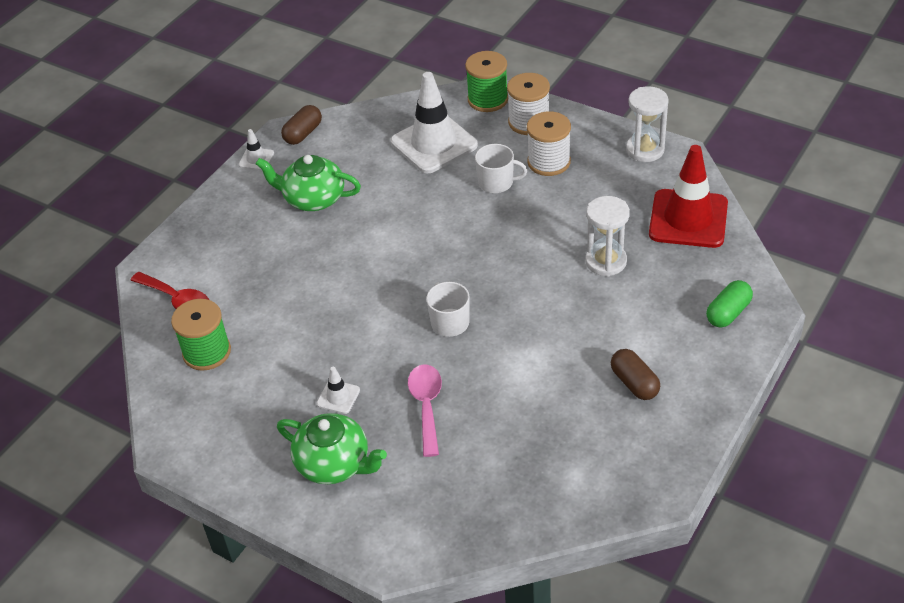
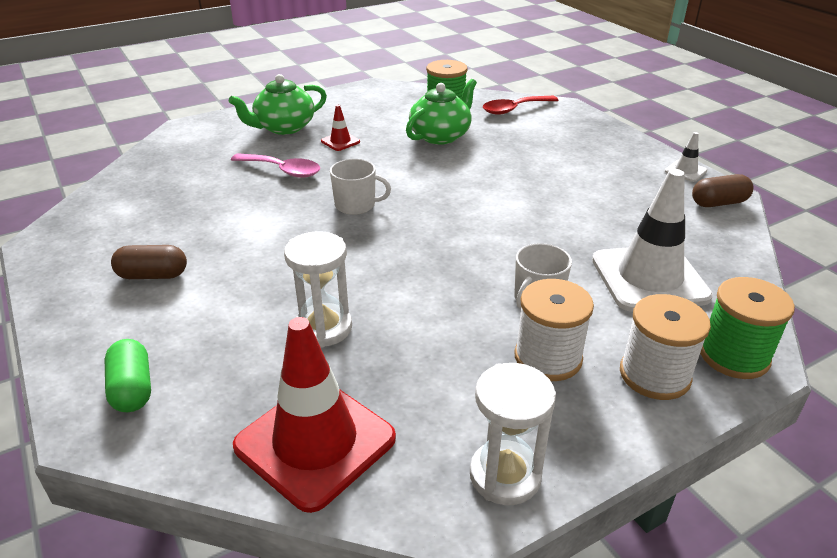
camera: 115 degrees right, 10 degrees down
(303, 133) = (718, 203): brown capsule -> brown capsule turned 75 degrees counterclockwise
(313, 198) = (598, 184): green teapot -> green teapot (441, 136)
(338, 397) = (340, 141): white traffic cone -> red traffic cone

